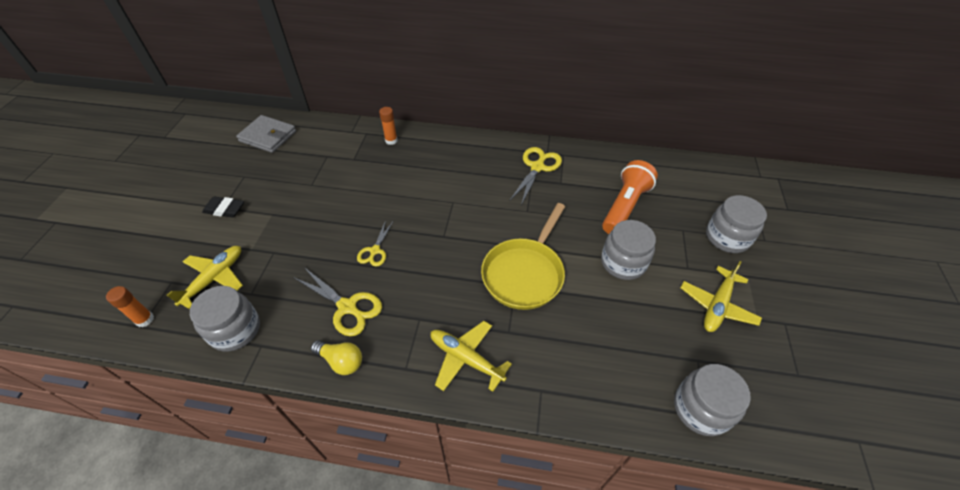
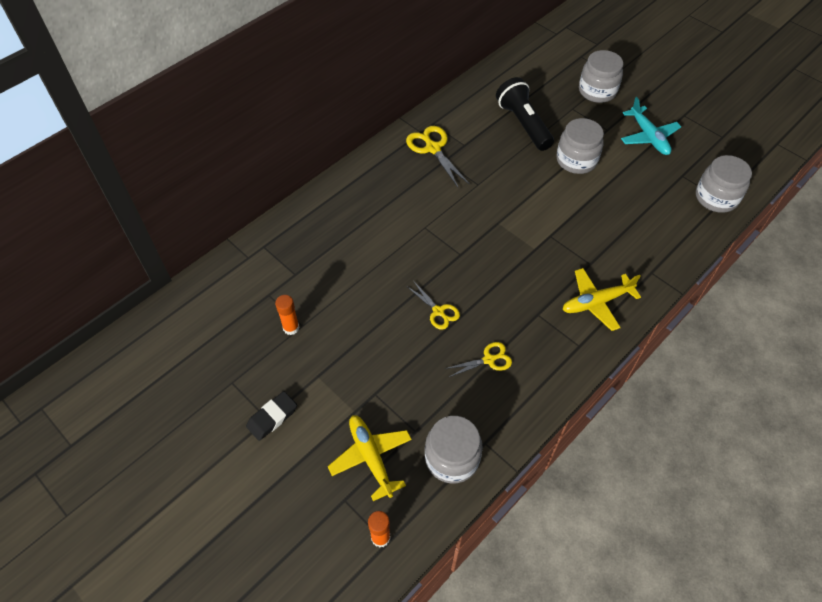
camera: 55 degrees left, 5 degrees up
(268, 136) = (180, 335): grey wallet -> none
(341, 361) = (543, 387): yellow light bulb -> none
(347, 307) = (489, 359): yellow scissors -> yellow scissors, size x0.63
(391, 140) = (296, 231): orange glue stick -> orange glue stick (291, 328)
(525, 273) = (542, 223): yellow pan -> none
(624, 206) = (523, 124): orange flashlight -> black flashlight
(717, 305) = (648, 137): yellow plane -> turquoise plane

